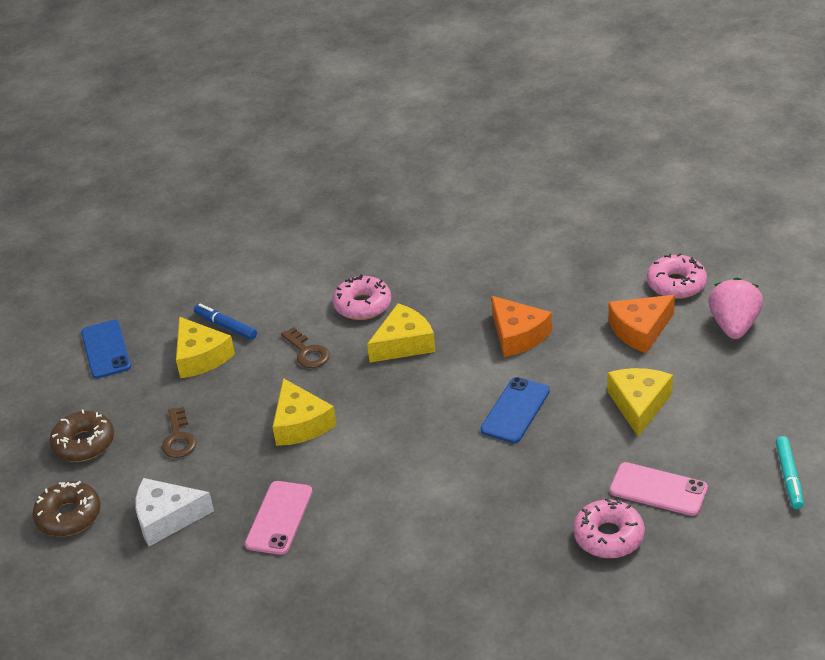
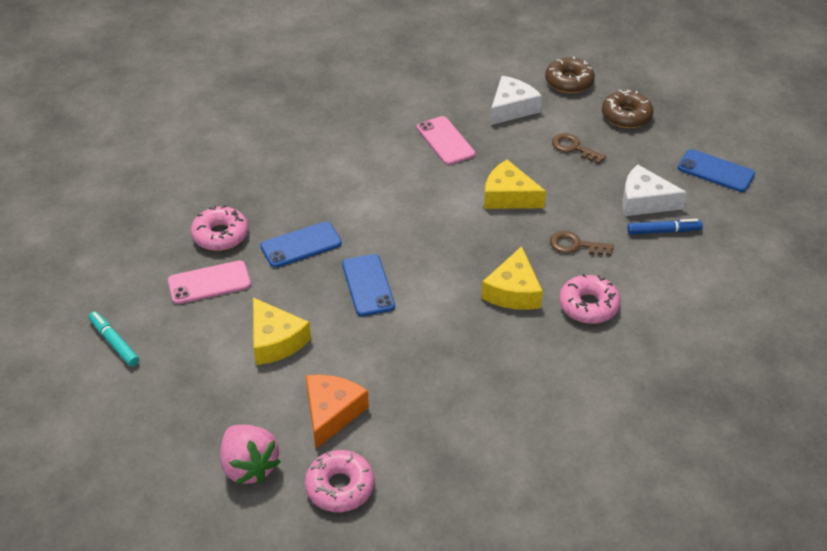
camera: 135 degrees right, 5 degrees up
(200, 357) = (644, 201): yellow cheese -> white cheese
(517, 335) = (431, 349): orange cheese -> none
(538, 481) = (301, 245): none -> blue phone

